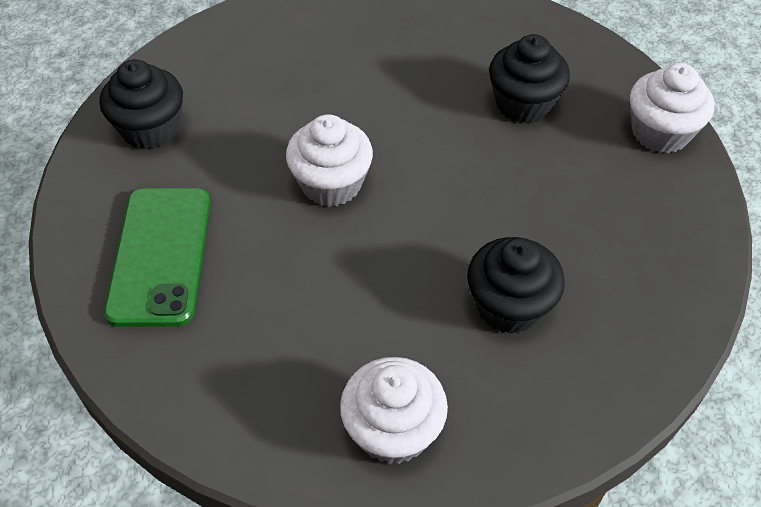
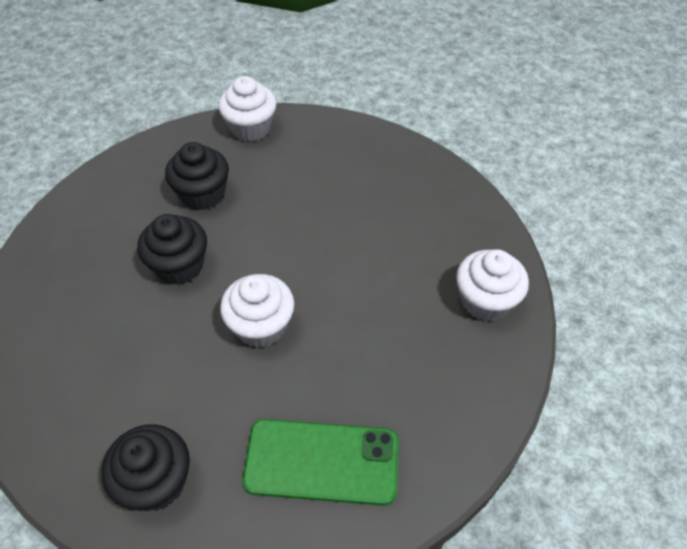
camera: 85 degrees left, 0 degrees up
(509, 306) = (390, 228): black cupcake -> black cupcake (179, 266)

